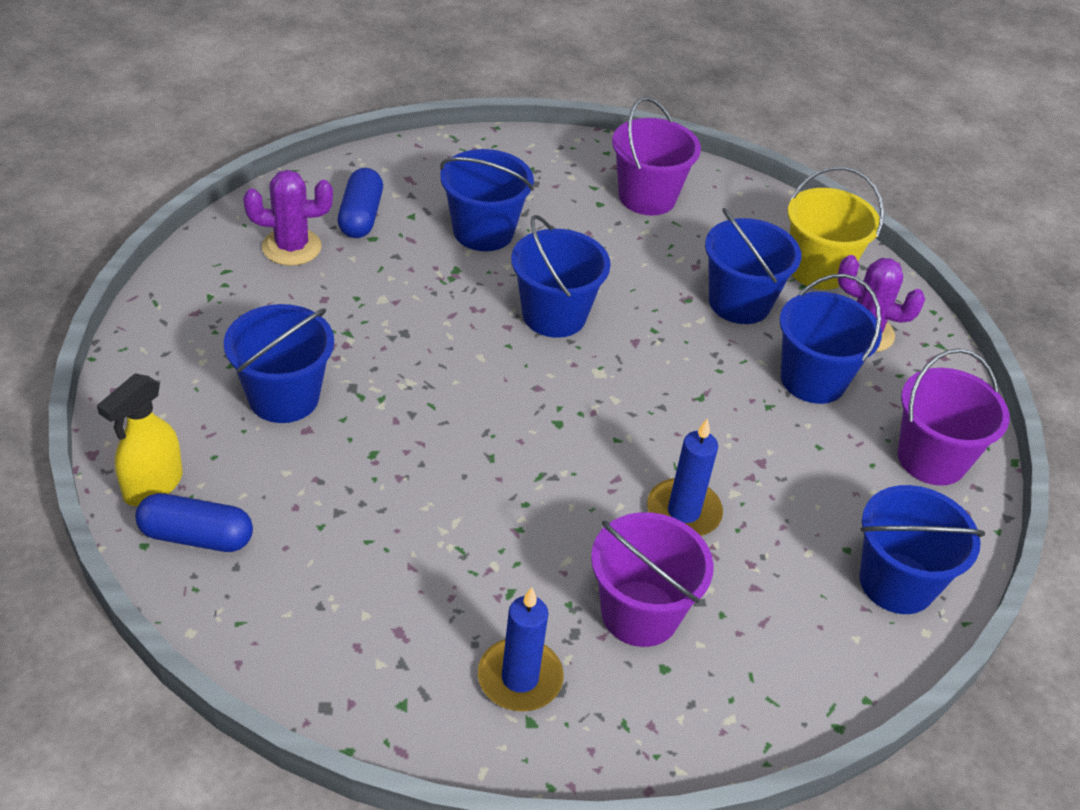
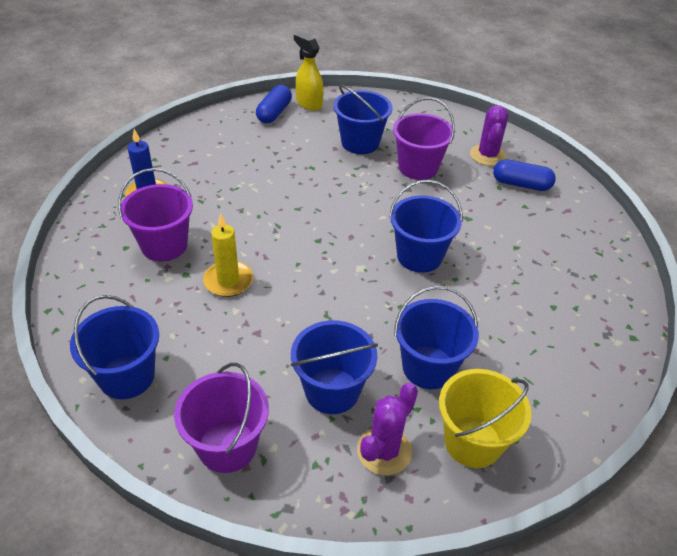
camera: 105 degrees right, 0 degrees up
(483, 232) = (510, 237): blue bucket -> none
(647, 197) = (567, 339): purple bucket -> purple bucket (418, 167)
(683, 512) = (228, 281): blue candle -> yellow candle

